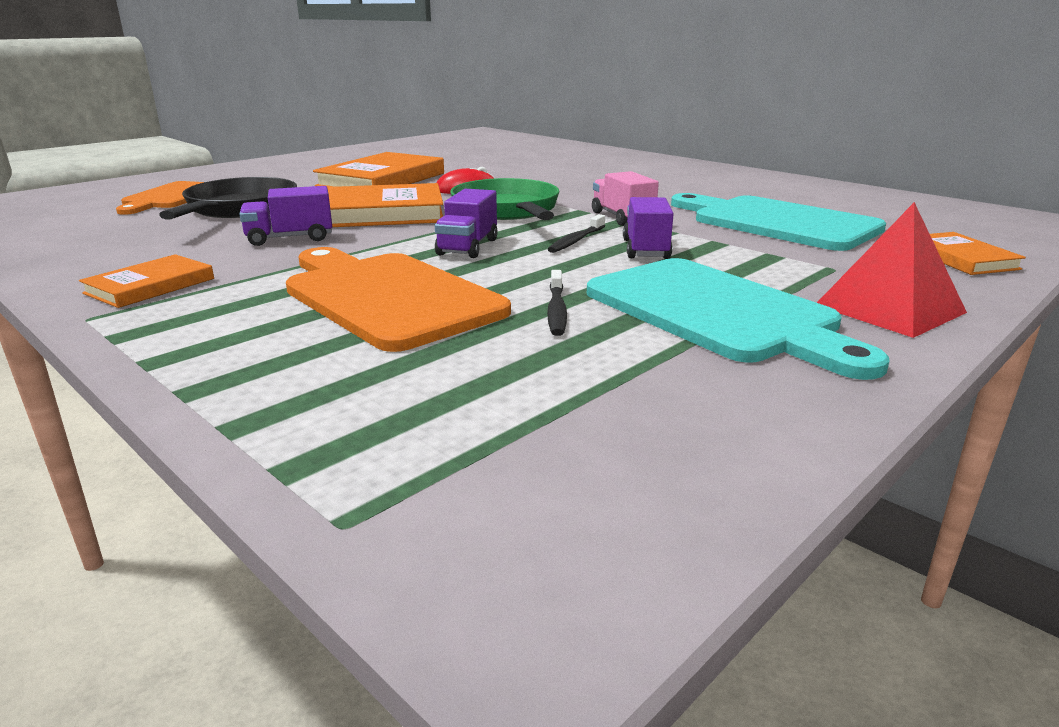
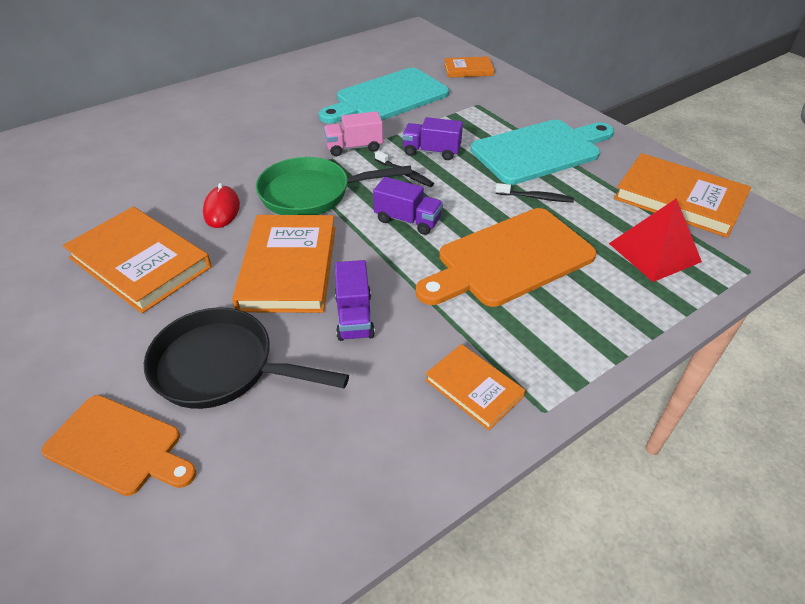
camera: 80 degrees left, 20 degrees up
(627, 447) = (679, 199): none -> orange book
(889, 308) = (536, 107): red pyramid -> red pyramid (654, 252)

